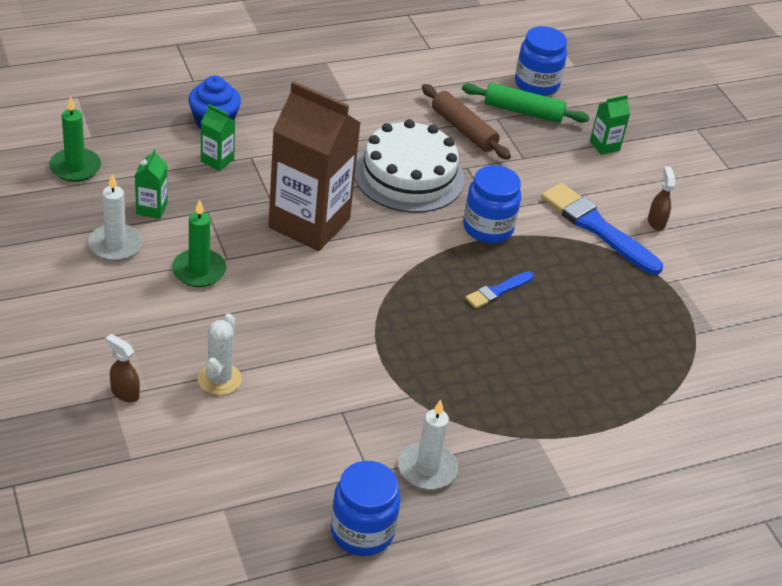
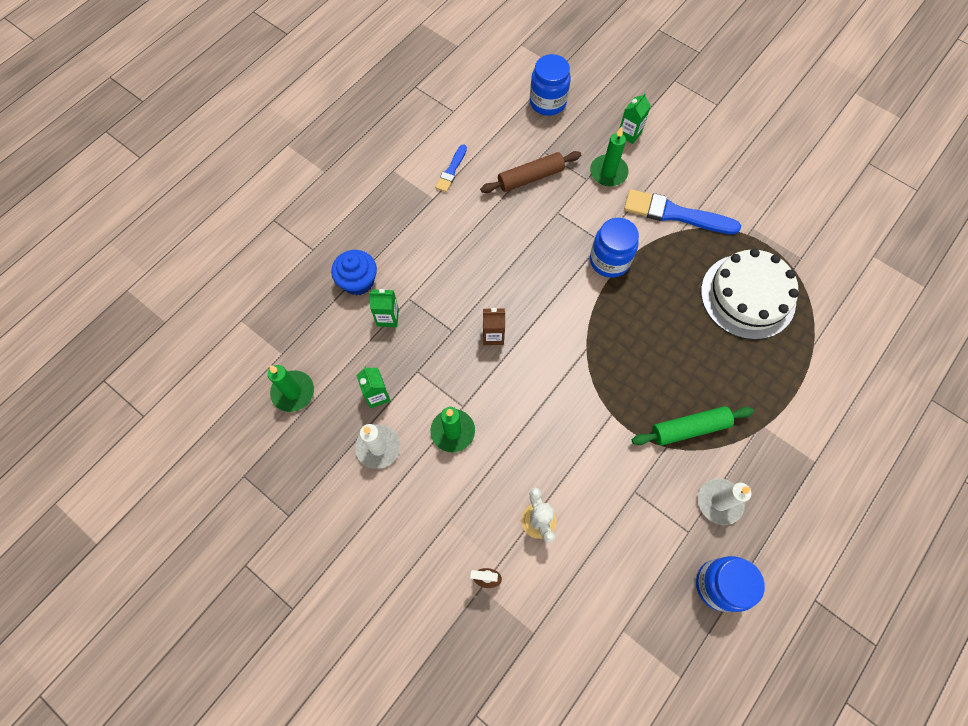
camera: 25 degrees left, 25 degrees up
(309, 223) = (493, 335): brown carton -> brown carton, size x0.42
(409, 175) = (525, 245): white cake -> white cake (748, 296)
(463, 130) = (530, 177): brown rolling pin -> brown rolling pin turned 45 degrees counterclockwise
(498, 291) = (654, 314): blue brush -> blue brush (451, 170)
(523, 111) = (557, 134): green rolling pin -> green rolling pin (689, 428)
(552, 163) = (608, 172): none -> green candle
(656, 222) = (707, 184): brown spray bottle -> none

